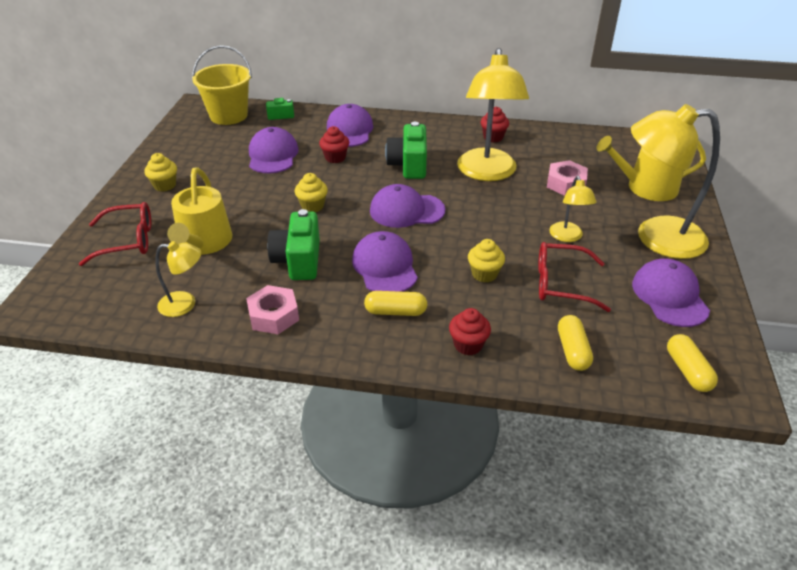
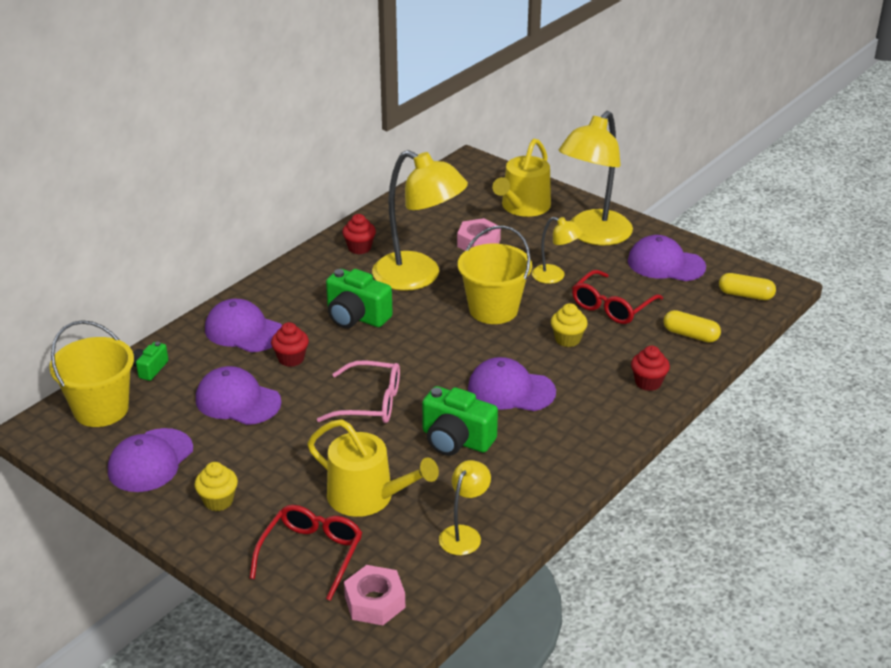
camera: 60 degrees left, 5 degrees down
(273, 316) = (528, 479): pink nut -> pink nut (374, 602)
(312, 206) = (370, 403): yellow cupcake -> pink glasses
(395, 311) = (578, 406): yellow capsule -> none
(406, 210) = (435, 347): purple cap -> purple cap (150, 461)
(484, 221) = (493, 309): none -> yellow bucket

